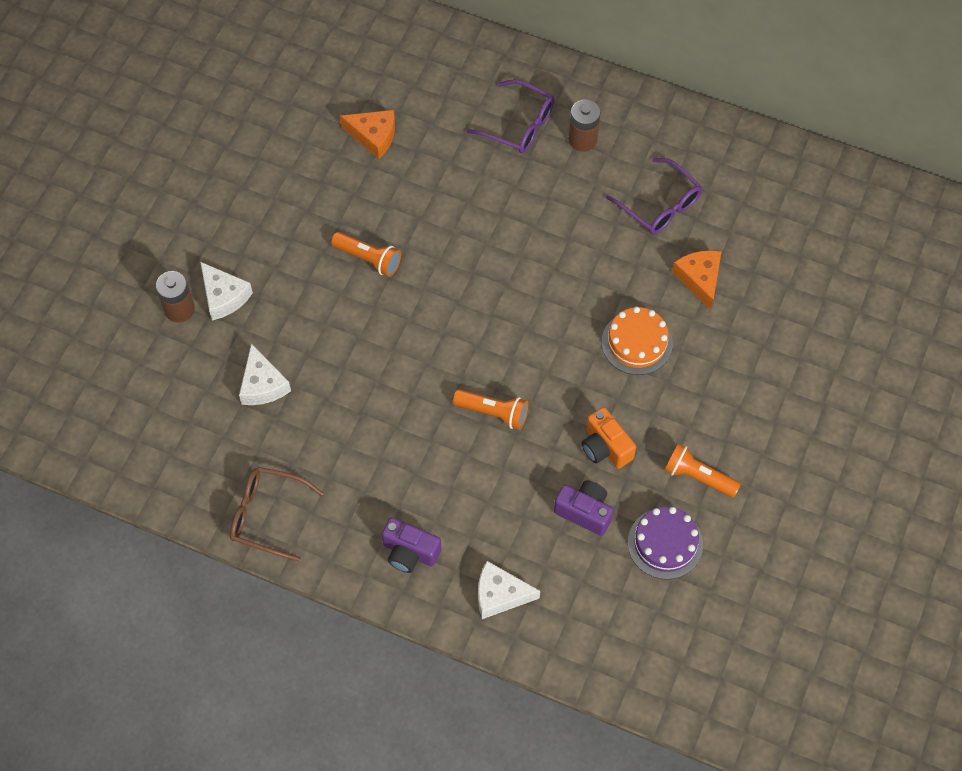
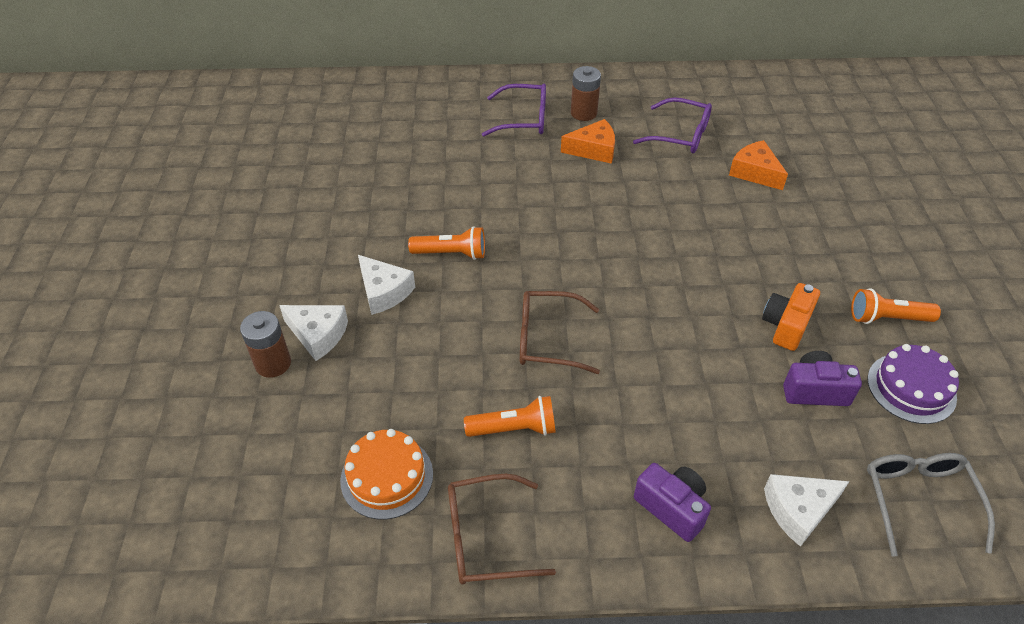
camera: 25 degrees left, 15 degrees down
(262, 385) = (404, 401): white cheese -> white cheese (384, 292)
(373, 136) = (399, 163): orange cheese -> orange cheese (593, 150)
(401, 376) = (548, 339): none -> brown glasses
(410, 552) = (672, 508): purple camera -> purple camera turned 135 degrees counterclockwise
(493, 412) = (659, 337): orange flashlight -> orange flashlight (514, 428)
(595, 627) = (918, 500): none -> grey glasses
(605, 447) = (786, 326): orange camera -> orange camera turned 90 degrees clockwise
(637, 343) = (743, 234): orange cake -> orange cake (387, 477)

